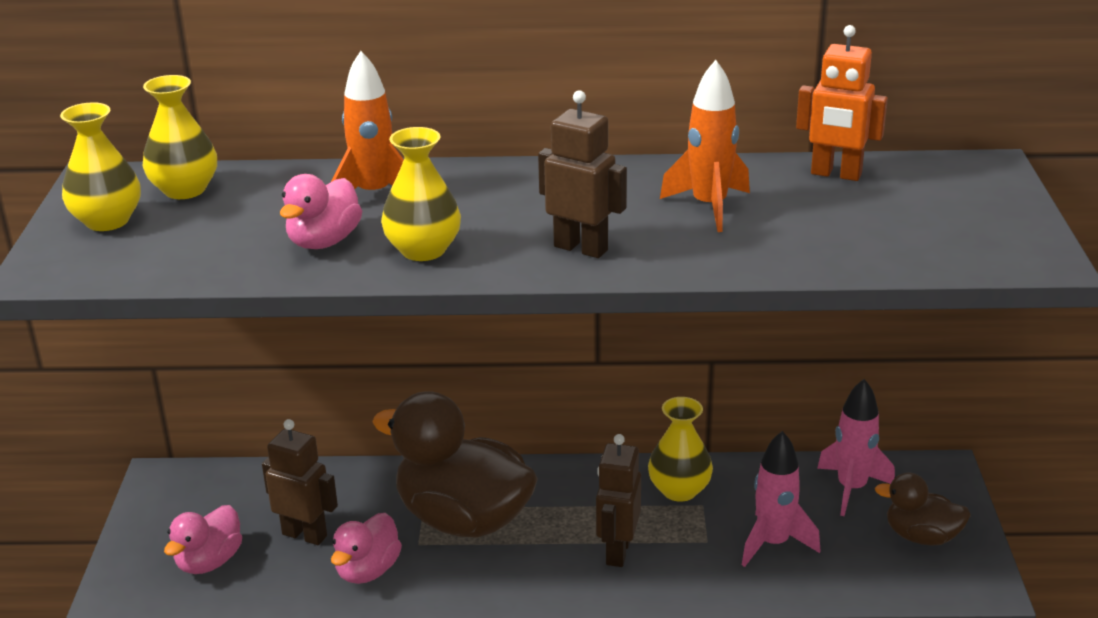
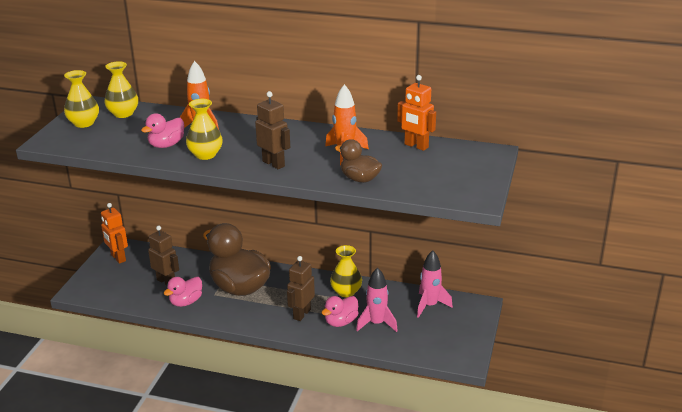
camera: 15 degrees right, 0 degrees up
(176, 502) = (118, 258): none -> orange robot
(209, 561) = (120, 286): pink duck -> pink duck (341, 322)
(921, 536) = (450, 333): brown duck -> brown duck (359, 179)

